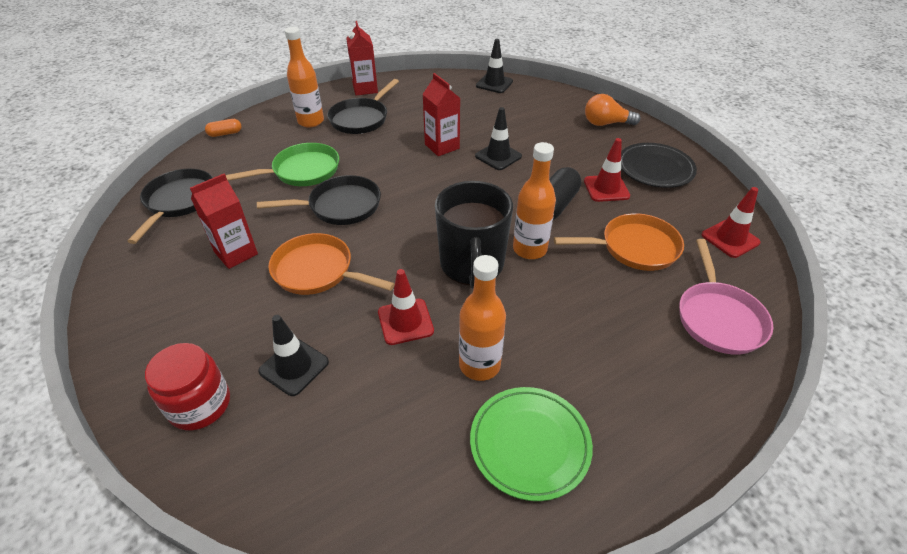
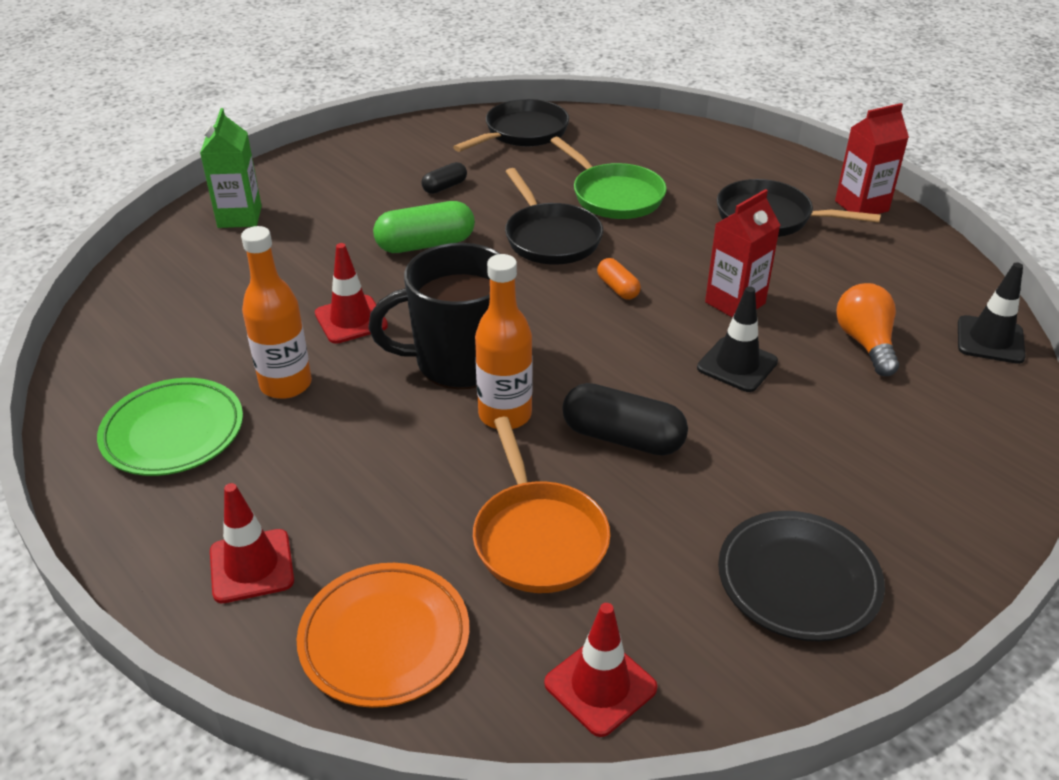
camera: 80 degrees right, 5 degrees down
(179, 201) = (522, 132): black pan -> black pan turned 45 degrees counterclockwise
(200, 404) = (239, 217): red jar -> green carton
(225, 134) = (670, 126): orange capsule -> orange capsule (618, 288)
(236, 253) = (444, 187): red carton -> black capsule
(294, 367) = (283, 257): black traffic cone -> none
(311, 121) = (736, 178): orange bottle -> none
(317, 271) = (425, 244): orange pan -> green capsule
(606, 123) = (938, 506): orange light bulb -> orange light bulb (865, 343)
(606, 188) = (697, 503): red traffic cone -> red traffic cone (251, 566)
(718, 318) = (385, 639): pink pan -> orange plate

